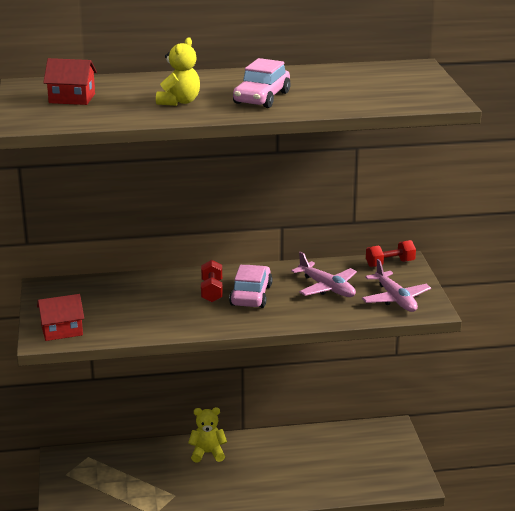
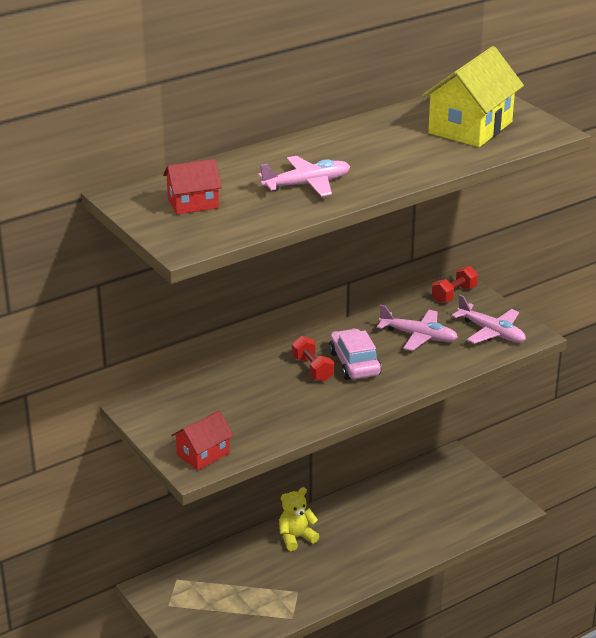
camera: 25 degrees left, 5 degrees up
(179, 102) = (307, 184): yellow teddy bear -> pink plane
(262, 98) = (380, 162): pink car -> none
(374, 88) = (470, 127): none -> yellow house

